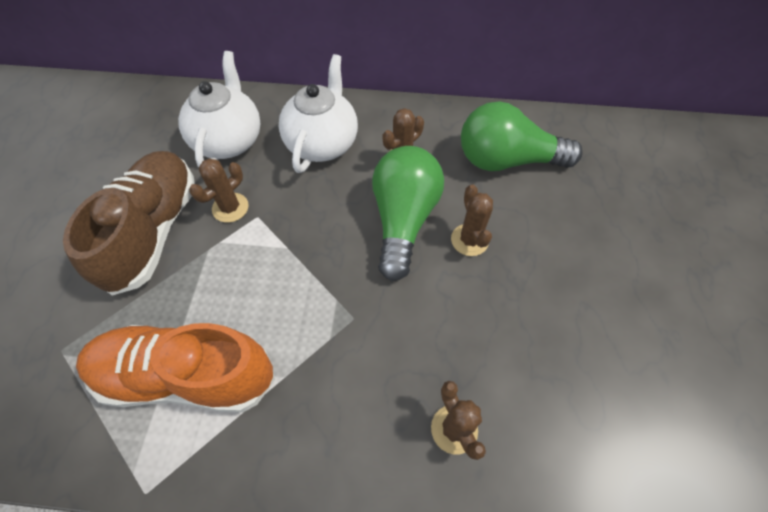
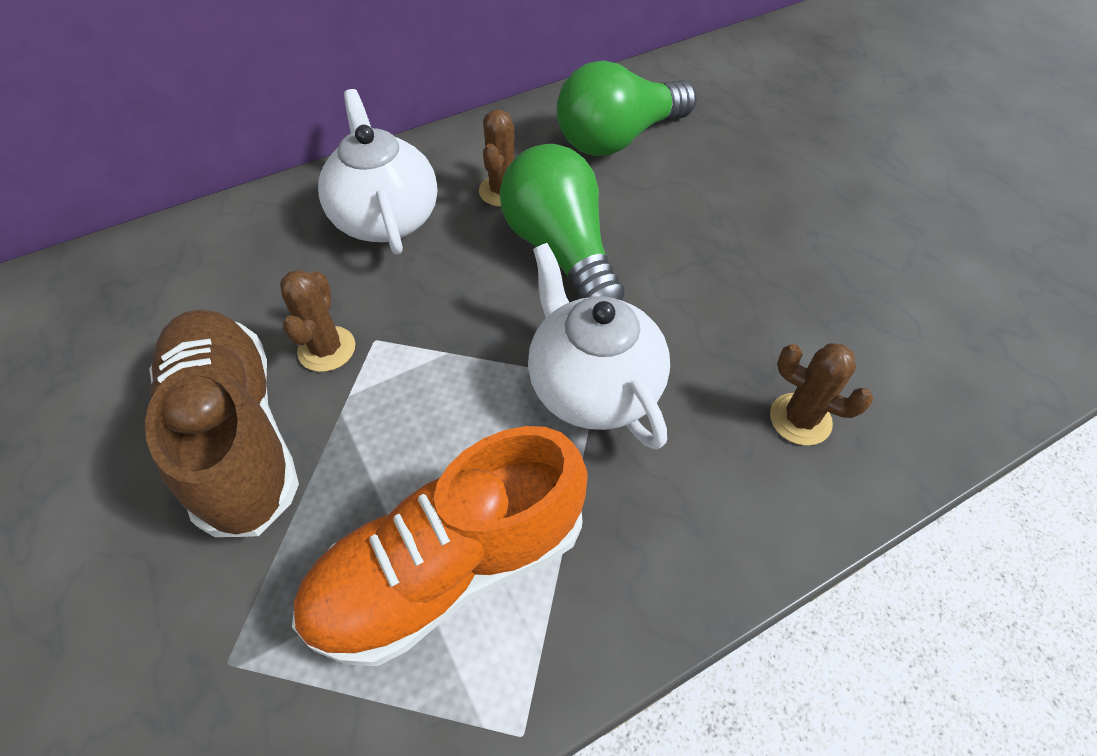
camera: 35 degrees left, 5 degrees down
(229, 140) = (249, 274): white teapot -> white teapot (593, 387)
(469, 240) = (650, 233): brown cactus -> none

